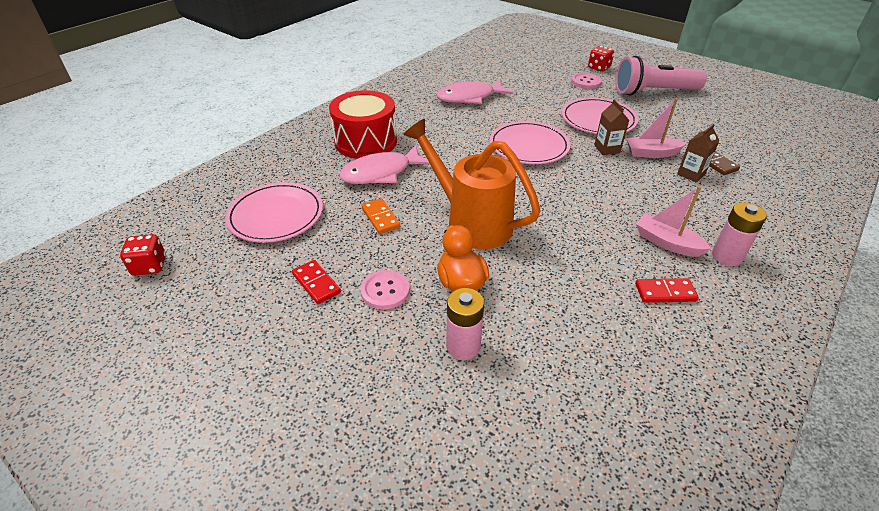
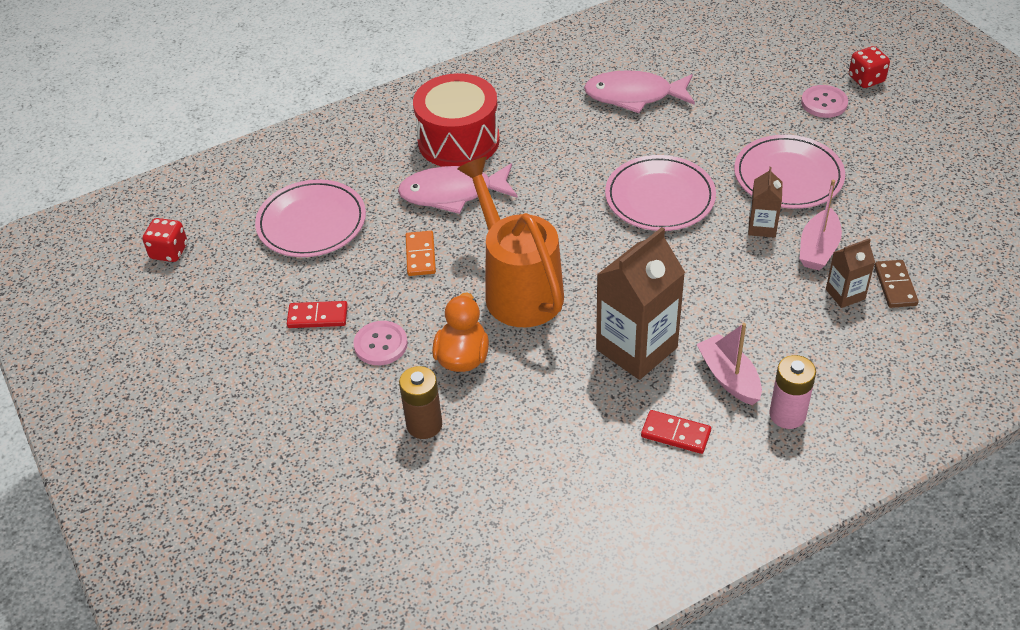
camera: 25 degrees right, 5 degrees up
(316, 283) = (317, 316): red domino -> red domino turned 75 degrees counterclockwise
(463, 346) = (424, 425): pink battery -> brown battery
(588, 240) = (636, 348): none -> brown carton
(651, 153) = (818, 249): pink boat -> pink boat turned 90 degrees counterclockwise
(653, 92) = (913, 144): pink flashlight -> none

